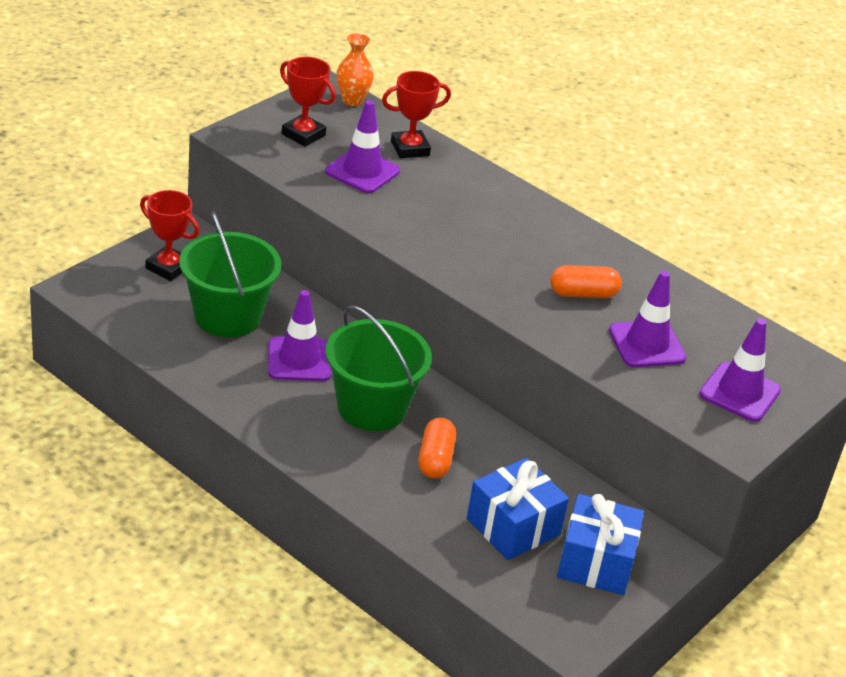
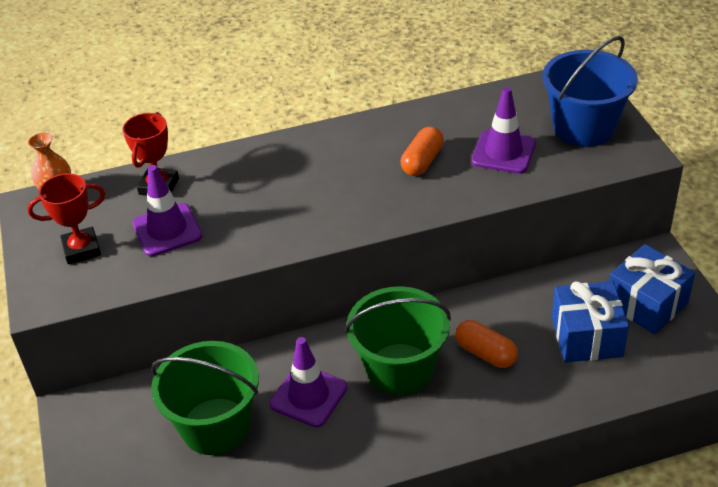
camera: 50 degrees left, 5 degrees up
(168, 267) = (113, 446): red trophy -> none
(739, 392) = (583, 127): purple traffic cone -> blue bucket

